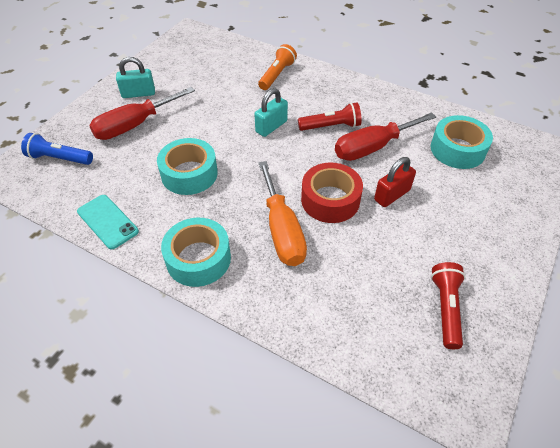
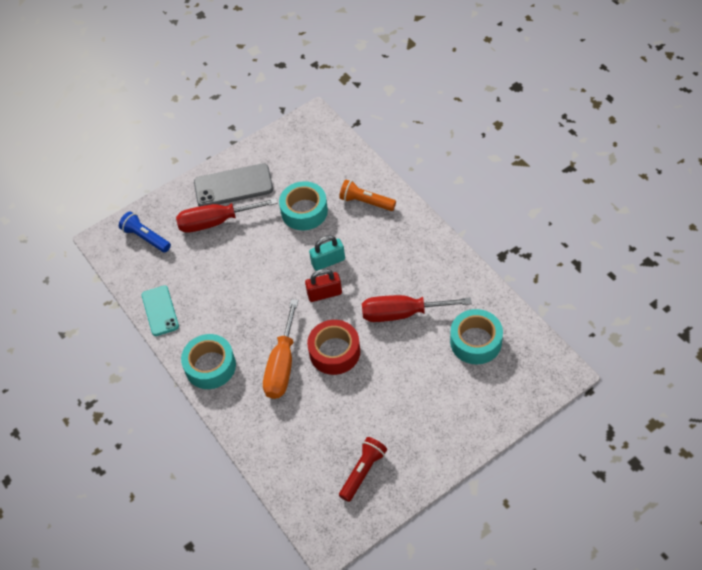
camera: 30 degrees right, 5 degrees up
(138, 93) = (233, 186): turquoise padlock -> grey phone
(189, 174) = (238, 287): turquoise tape -> turquoise tape (304, 211)
(277, 75) = (366, 202): orange flashlight -> orange flashlight turned 120 degrees counterclockwise
(331, 126) = (380, 278): red flashlight -> none
(392, 195) = (387, 365): red padlock -> red padlock (324, 294)

